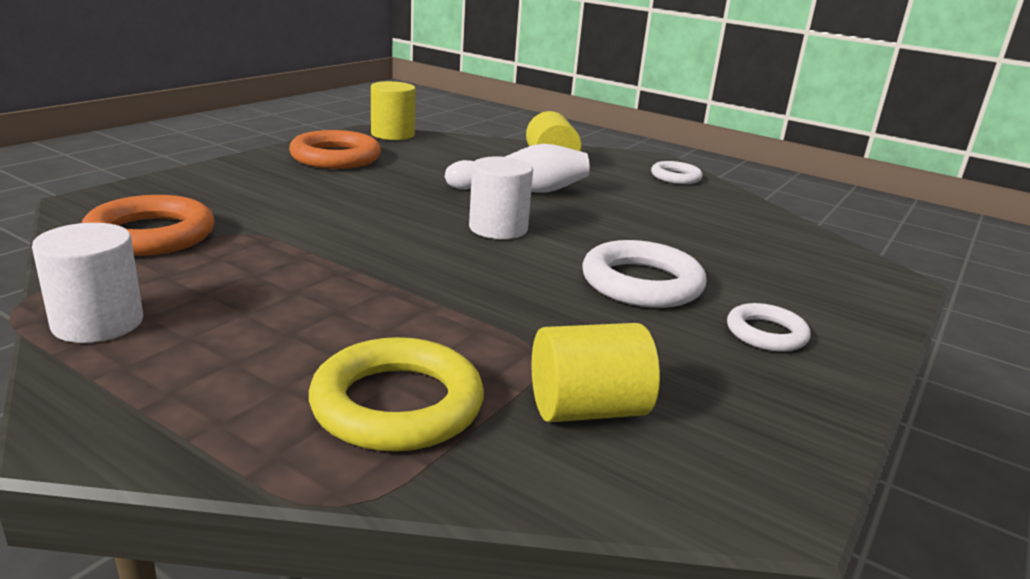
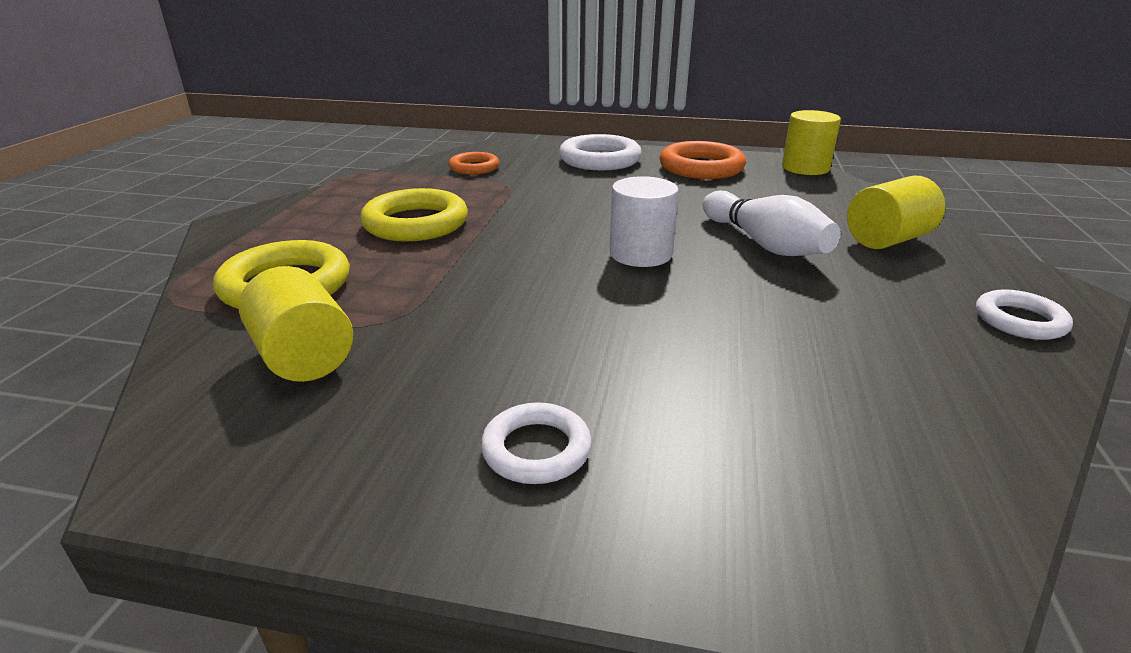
camera: 70 degrees right, 5 degrees up
(98, 323) = (348, 191): white cylinder -> none
(151, 235) = (474, 168): orange ring -> orange ring, size x0.59
(297, 300) = (416, 223): none -> yellow ring
(642, 283) = (595, 346): white ring -> white ring (600, 160)

